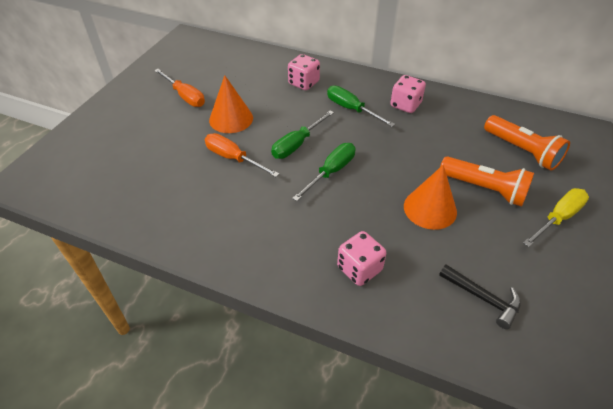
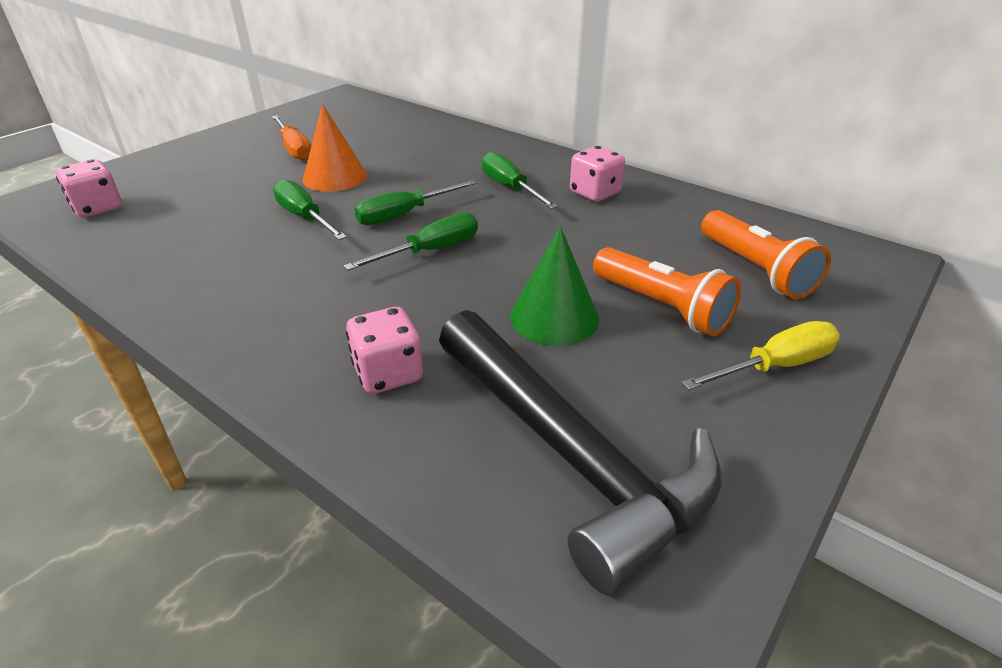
camera: 15 degrees right, 10 degrees down
(233, 158) = (305, 217): orange screwdriver -> green screwdriver
(303, 83) = (461, 154): pink dice -> pink dice (98, 208)
(430, 209) = (554, 317): orange cone -> green cone
(483, 298) = (571, 454): black hammer -> black hammer, size x2.29

